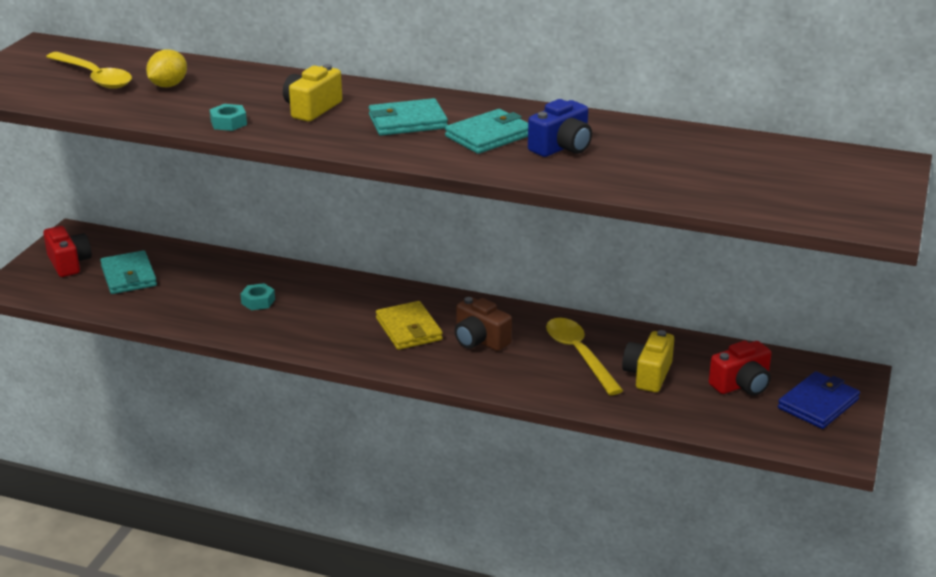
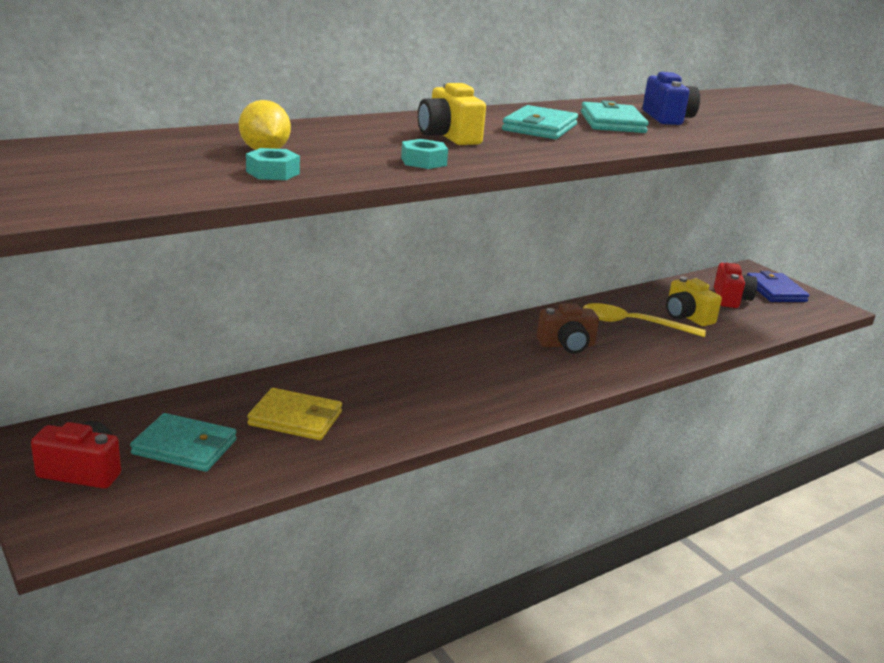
camera: 55 degrees left, 5 degrees down
(94, 77) = (156, 163): yellow spoon -> none
(258, 301) = (360, 402): turquoise nut -> turquoise nut (273, 173)
(409, 329) = (511, 362): yellow wallet -> yellow wallet (296, 418)

